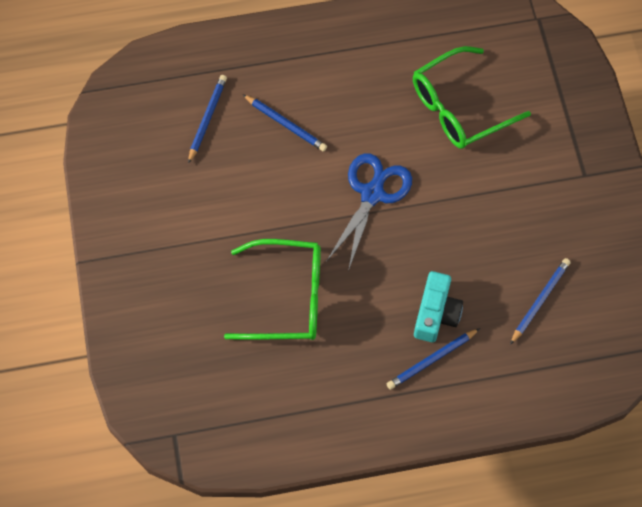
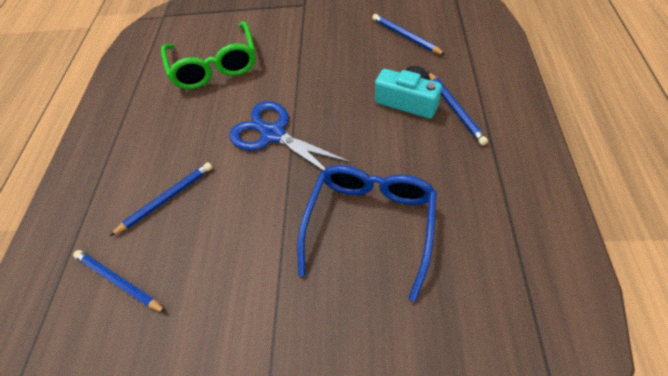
camera: 70 degrees left, 10 degrees down
(287, 297) = (370, 223): green glasses -> blue glasses

